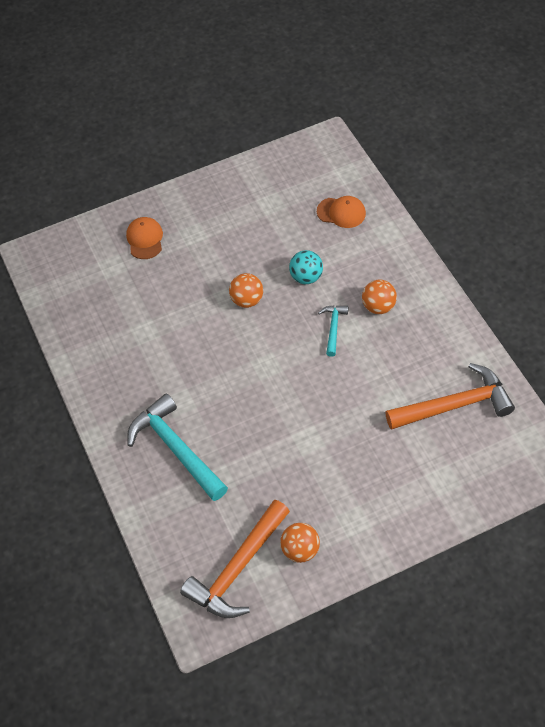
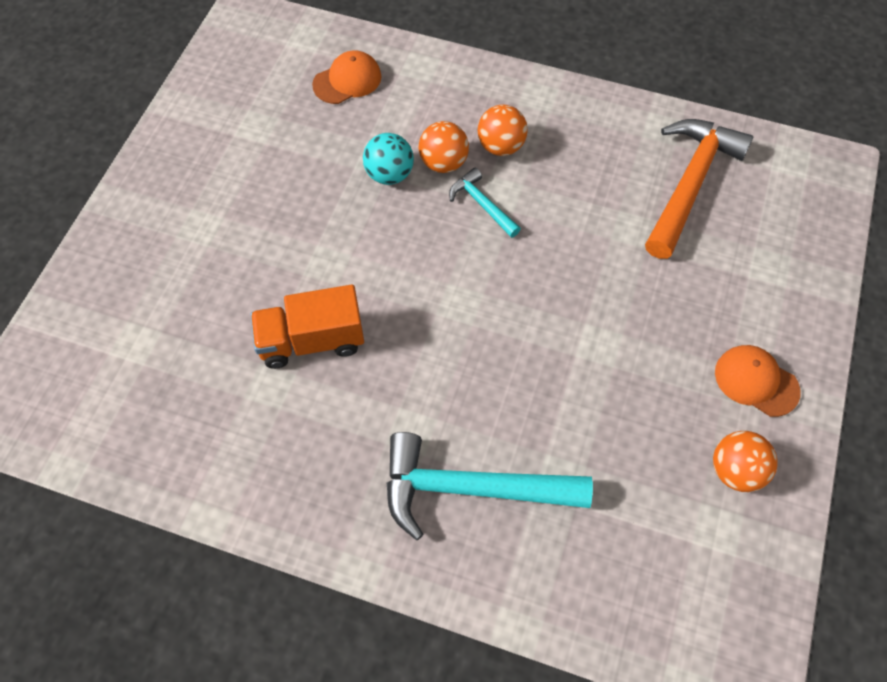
camera: 50 degrees left, 5 degrees up
(145, 239) = (143, 278): orange cap -> orange cap (756, 381)
(183, 327) = (311, 341): none -> orange truck
(237, 569) = (702, 559): orange hammer -> none
(247, 300) = (352, 250): orange ball -> orange ball (443, 163)

